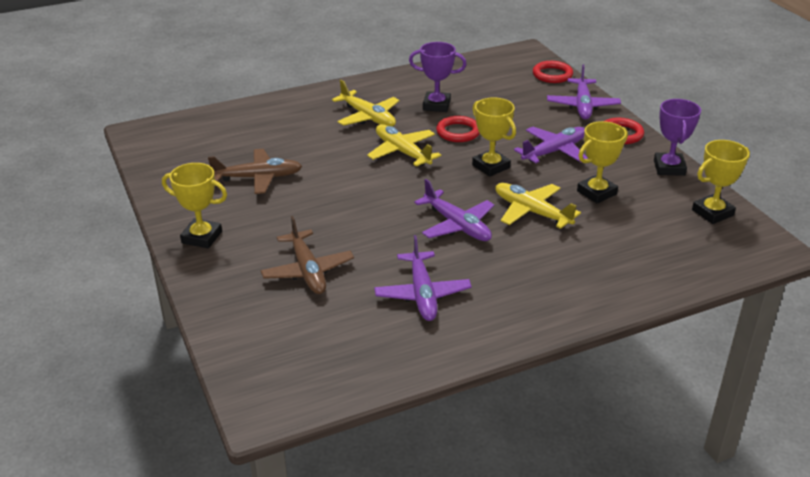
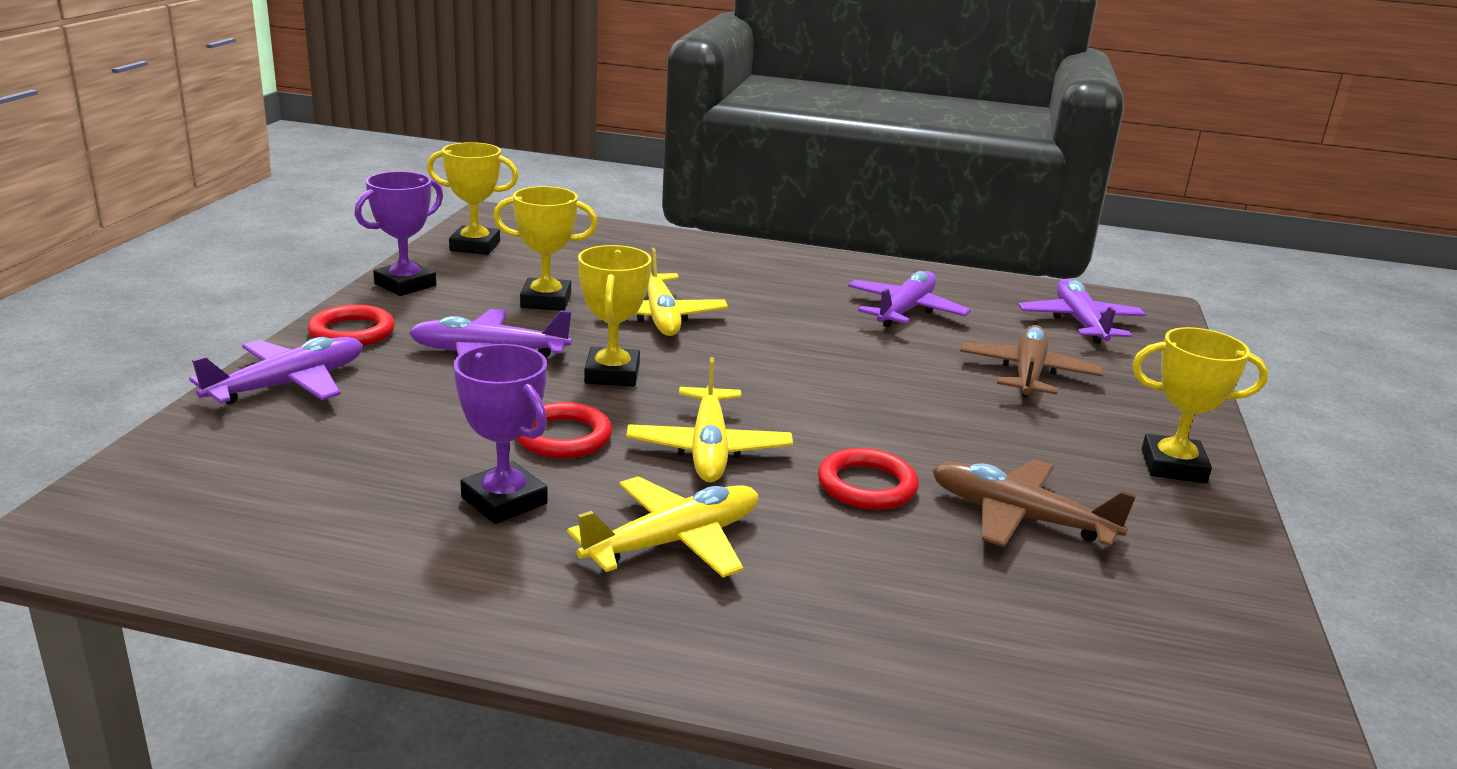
camera: 145 degrees left, 10 degrees down
(202, 237) = (1173, 466): yellow trophy -> yellow trophy turned 45 degrees counterclockwise
(368, 117) = (673, 542): yellow plane -> yellow plane turned 60 degrees clockwise
(457, 225) = (775, 341): purple plane -> purple plane (1080, 323)
(552, 75) = (175, 454): red ring -> red ring (867, 485)

